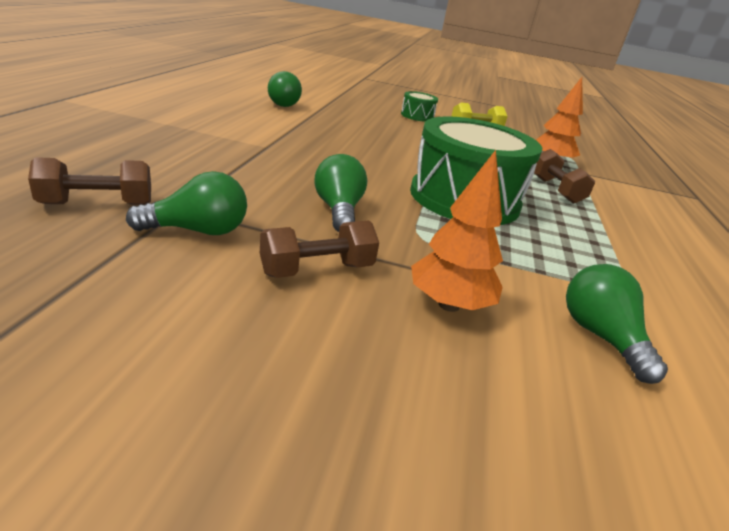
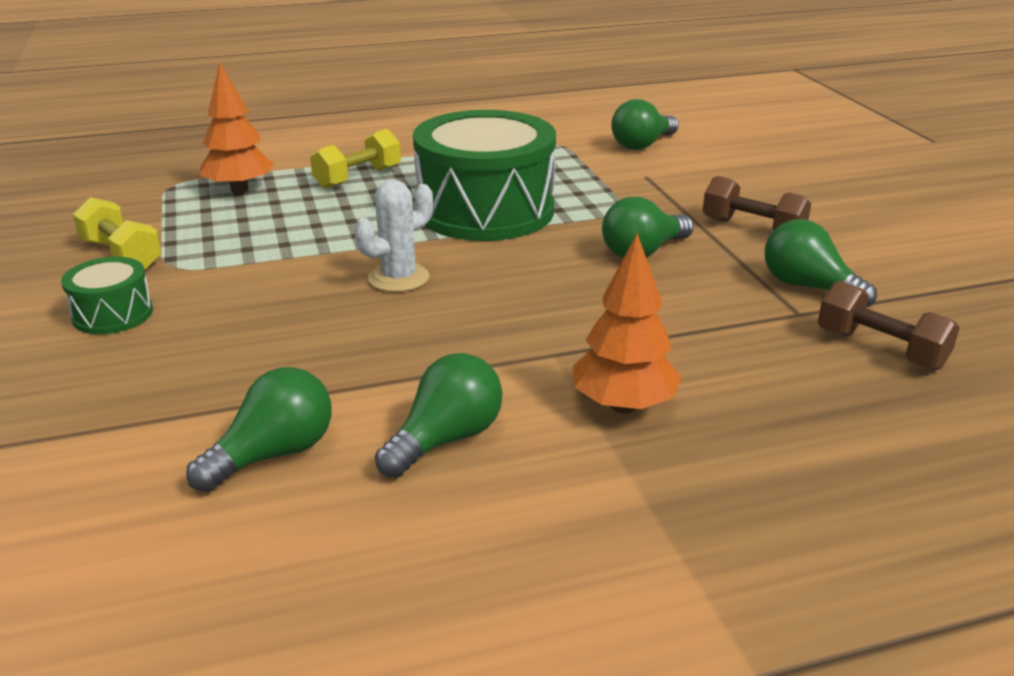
camera: 115 degrees left, 0 degrees up
(245, 116) = (446, 439): none -> green light bulb
(390, 152) = (398, 278): none -> white cactus
(449, 305) = (699, 184): orange tree -> orange tree (623, 405)
(555, 190) = (358, 178): brown dumbbell -> yellow dumbbell

